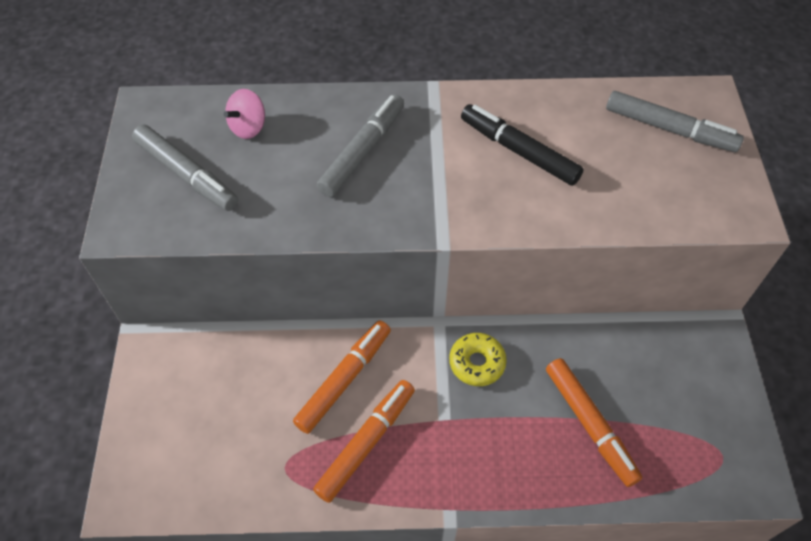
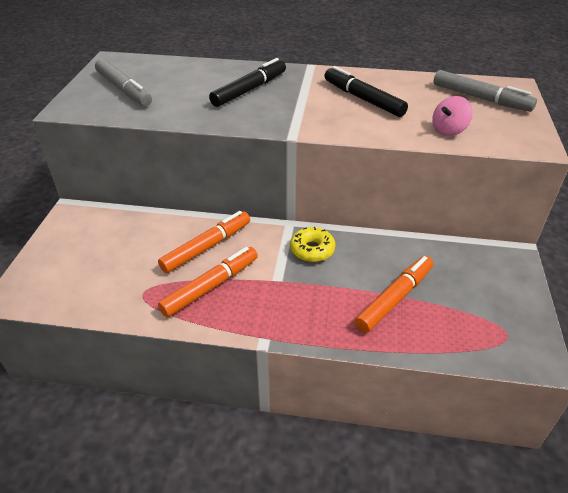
camera: 10 degrees right, 15 degrees down
(248, 127) = (175, 73): pink spinning top -> pink spinning top (448, 130)
(363, 151) = (250, 90): grey marker -> black marker
(589, 424) = (395, 298): orange marker -> orange marker turned 120 degrees counterclockwise

